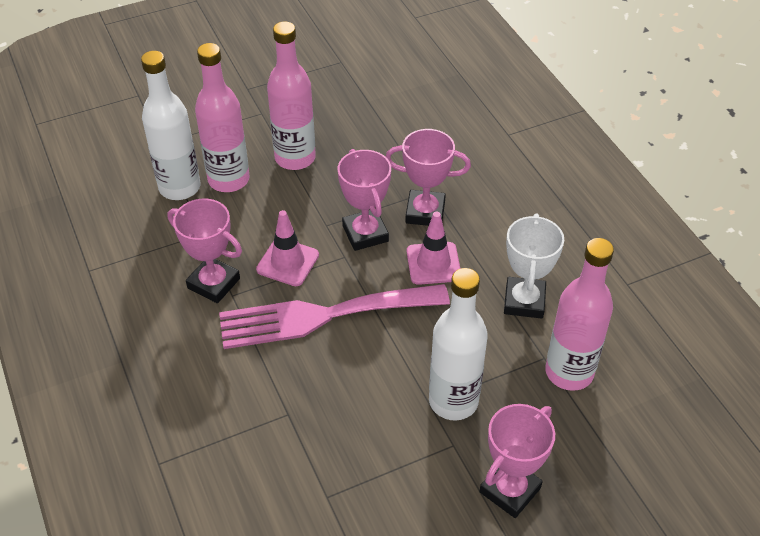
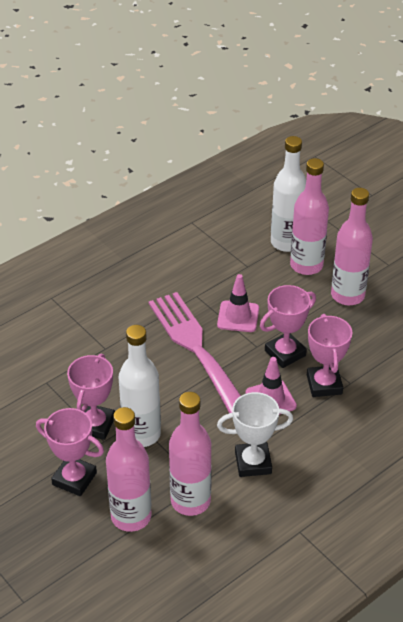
camera: 75 degrees right, 5 degrees down
(214, 283) = (203, 284): pink trophy -> pink trophy (95, 425)
(582, 437) = (131, 516): none -> pink bottle

